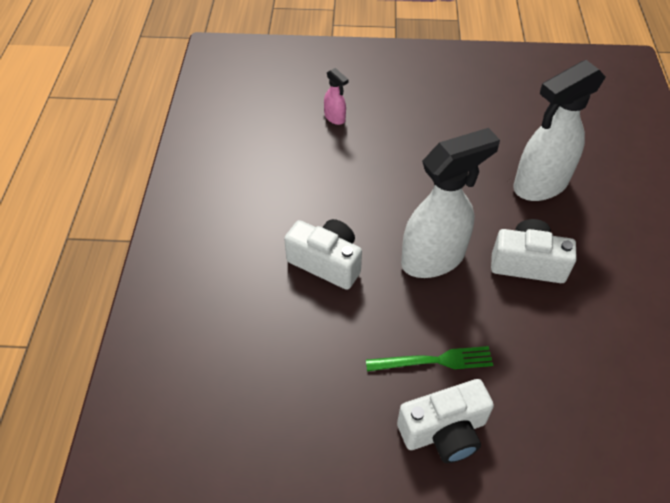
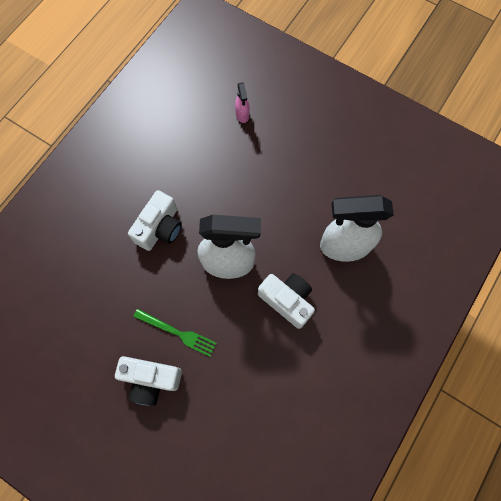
camera: 30 degrees right, 20 degrees up
(326, 262) = (160, 228): white camera -> white camera turned 60 degrees clockwise

